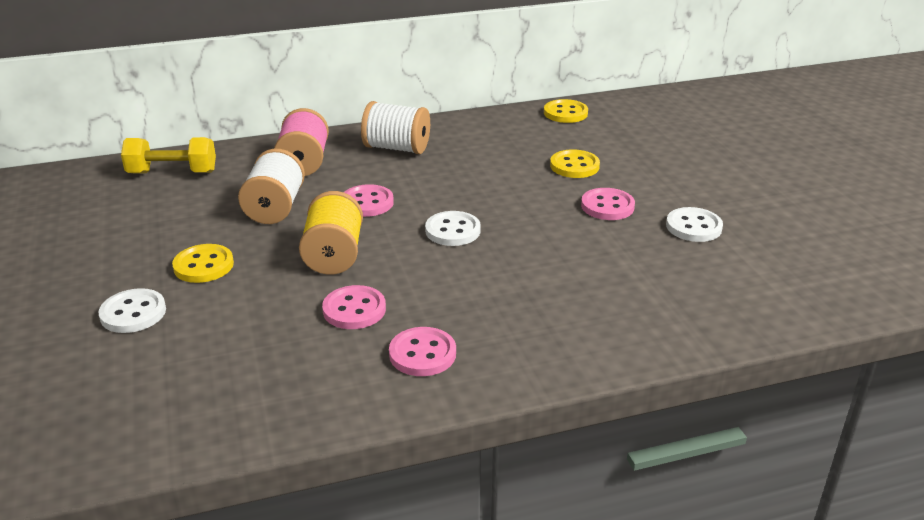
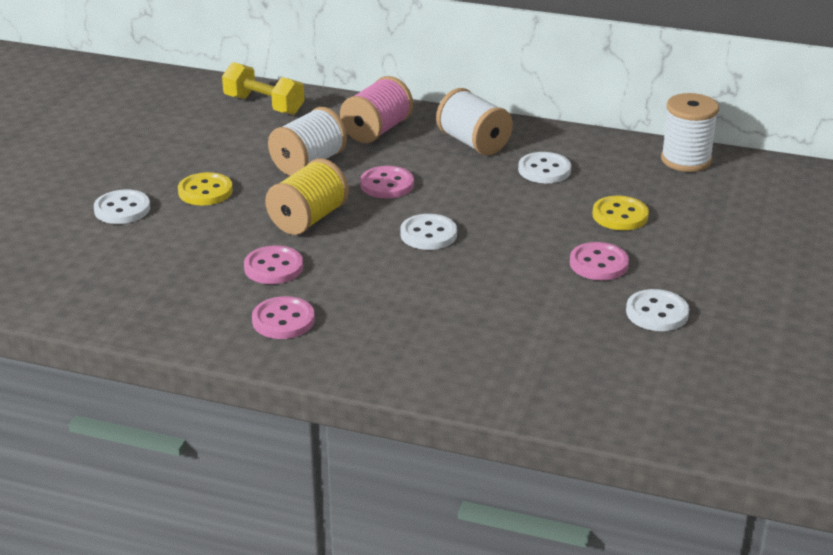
camera: 35 degrees right, 0 degrees up
(477, 151) = (544, 170): none -> white button
(565, 113) = (686, 160): yellow button -> white spool

